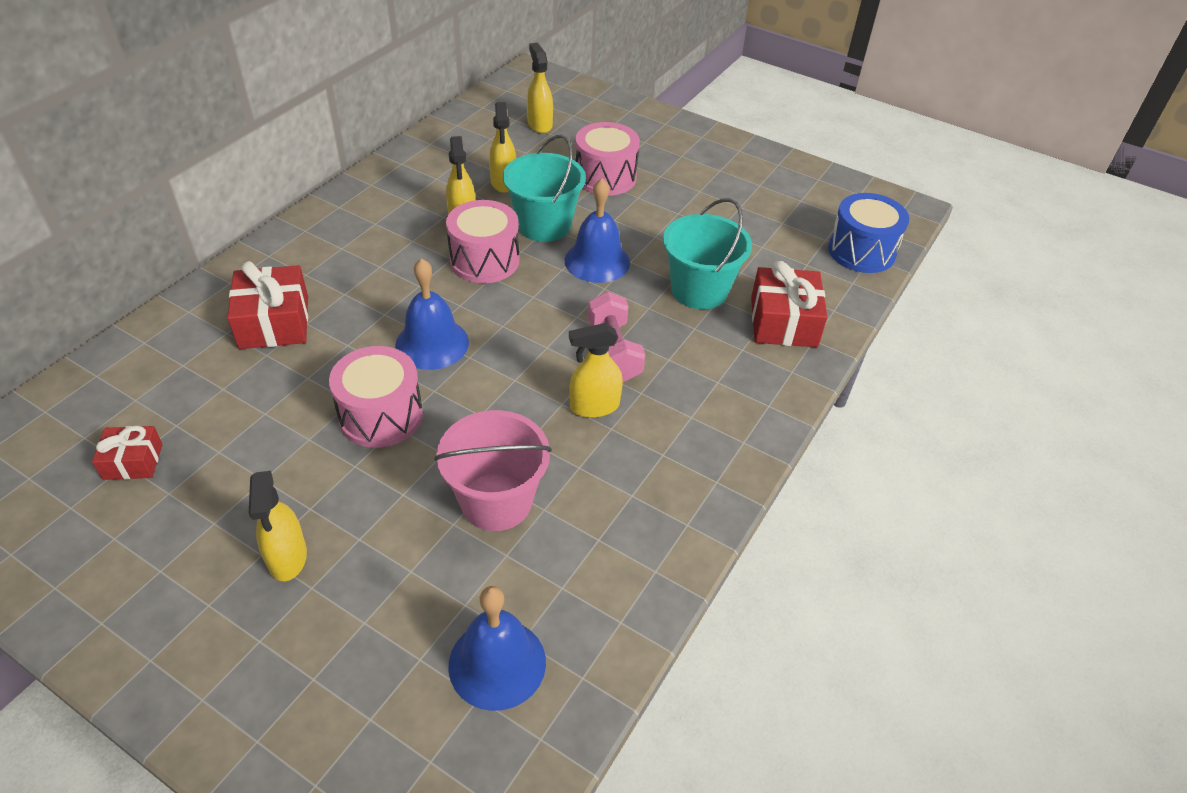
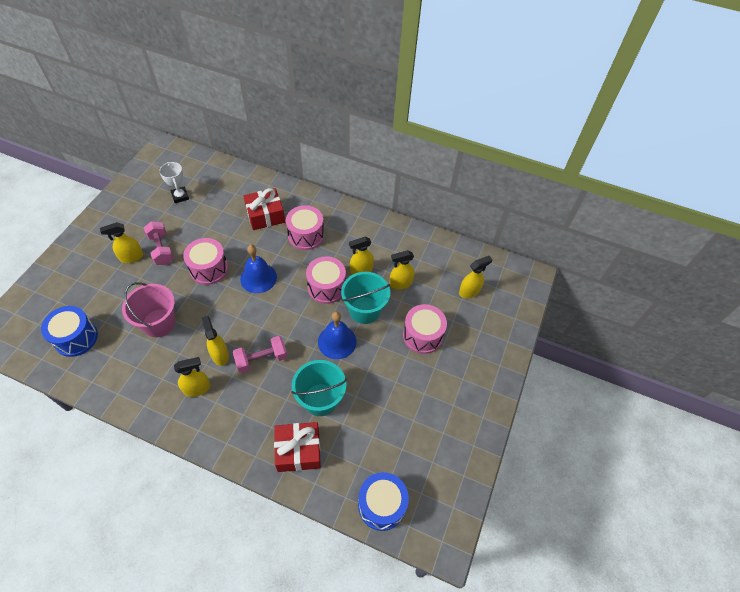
camera: 80 degrees right, 10 degrees up
(133, 461) = (180, 196): red gift -> white trophy
(289, 498) = (161, 249): none -> pink dumbbell
(355, 273) = (306, 235): none -> pink drum
(497, 663) = (76, 338): blue bell -> blue drum
(660, 441) = (197, 388): none -> yellow spray bottle

